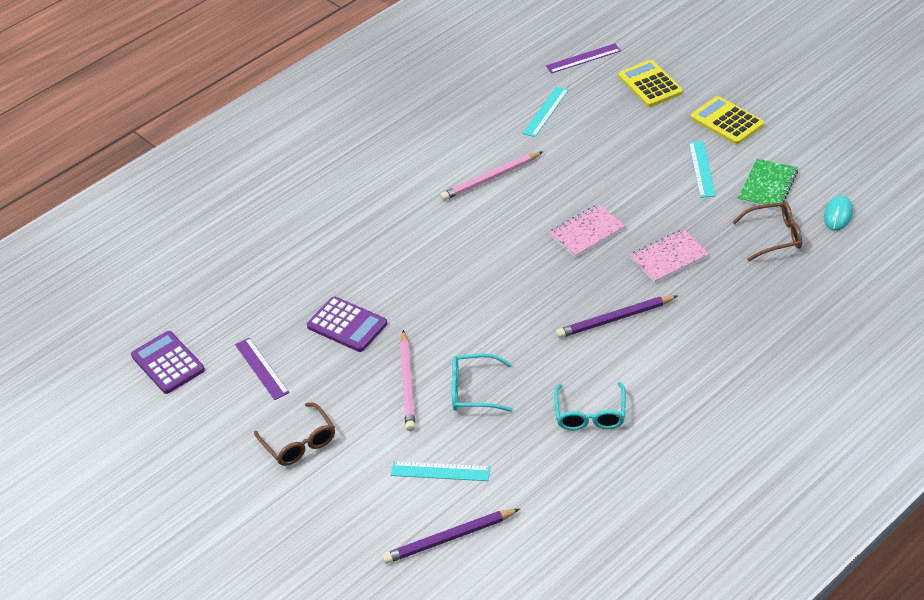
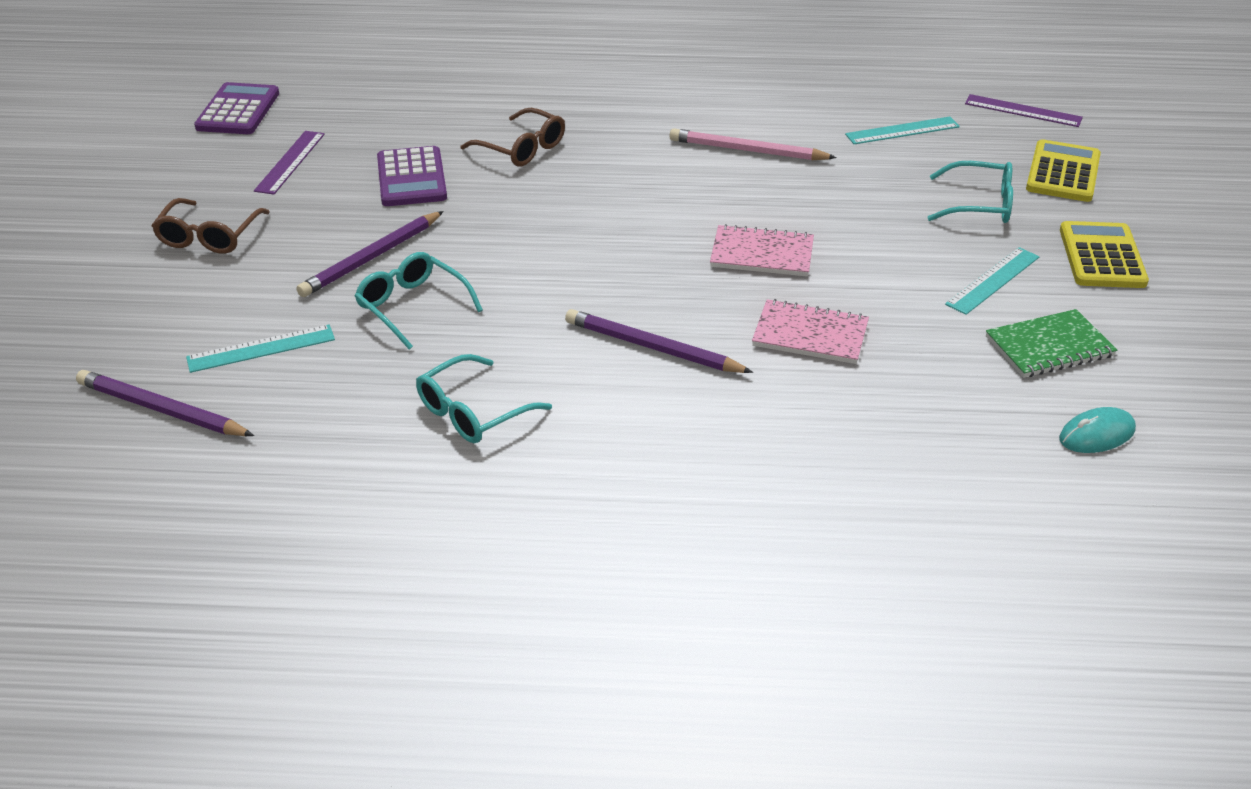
camera: 40 degrees right, 5 degrees down
(407, 383) = (371, 258): pink pencil -> purple pencil
(440, 471) = (261, 349): turquoise ruler -> turquoise ruler turned 75 degrees counterclockwise
(640, 130) = (979, 204): none -> turquoise glasses
(774, 236) = (973, 400): brown glasses -> brown glasses (522, 148)

